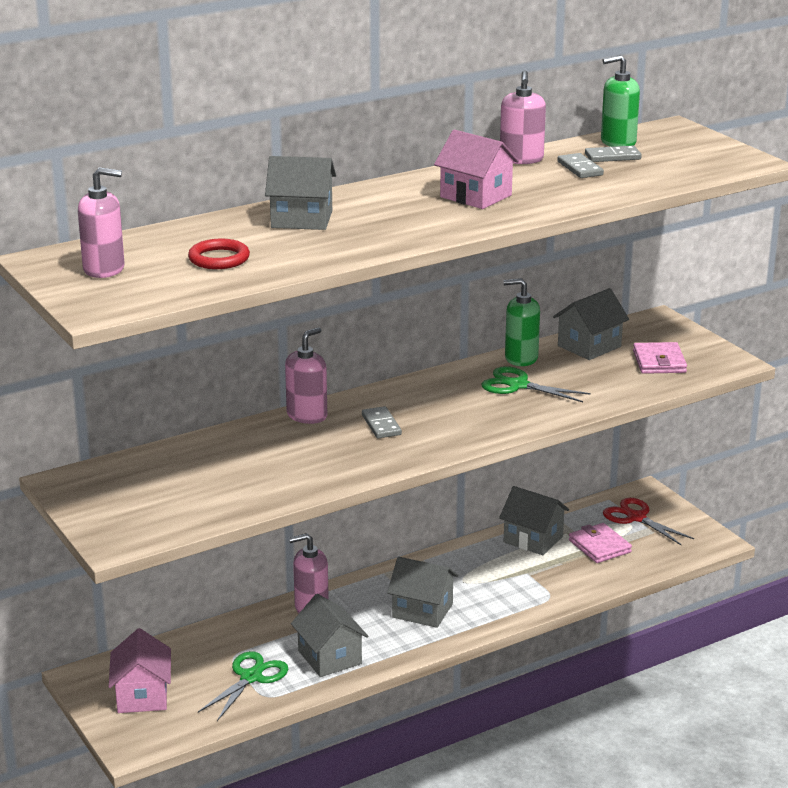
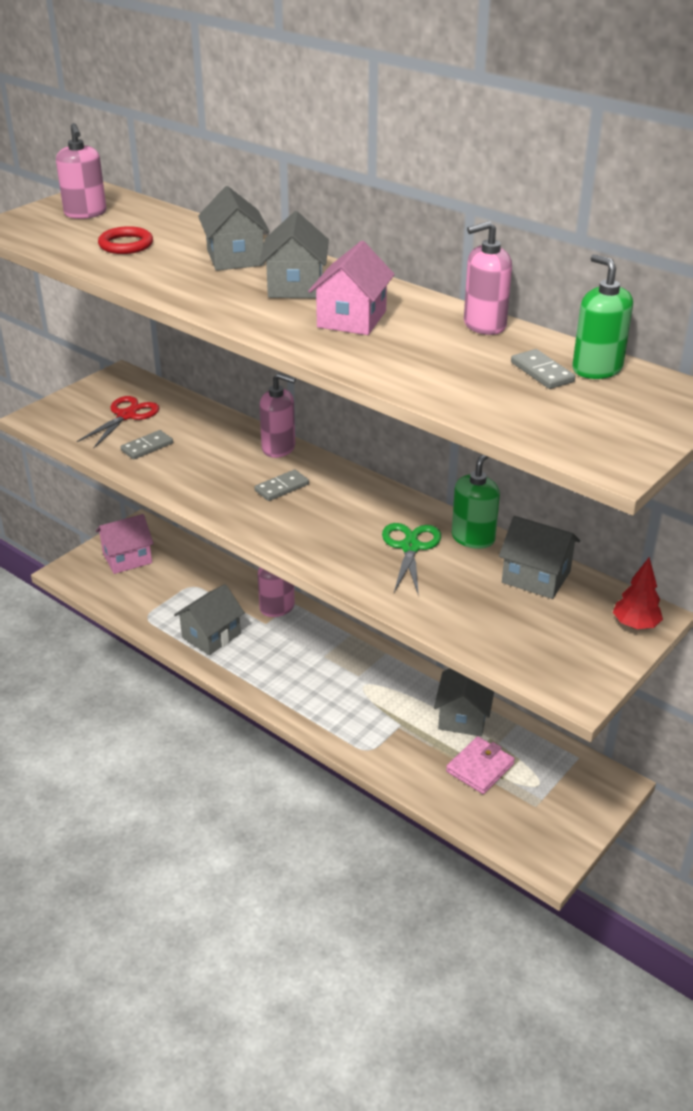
camera: 70 degrees right, 10 degrees up
(251, 677) = (168, 602): green scissors -> none
(422, 610) = (303, 671): grey house -> grey house (295, 286)
(521, 358) = (473, 538): green soap dispenser -> green soap dispenser turned 45 degrees clockwise
(580, 168) = (484, 359): grey domino -> grey domino (147, 447)
(636, 518) = (555, 786): red scissors -> red scissors (126, 415)
(659, 362) = (534, 633): pink wallet -> none
(667, 326) = (635, 625): none -> red tree

